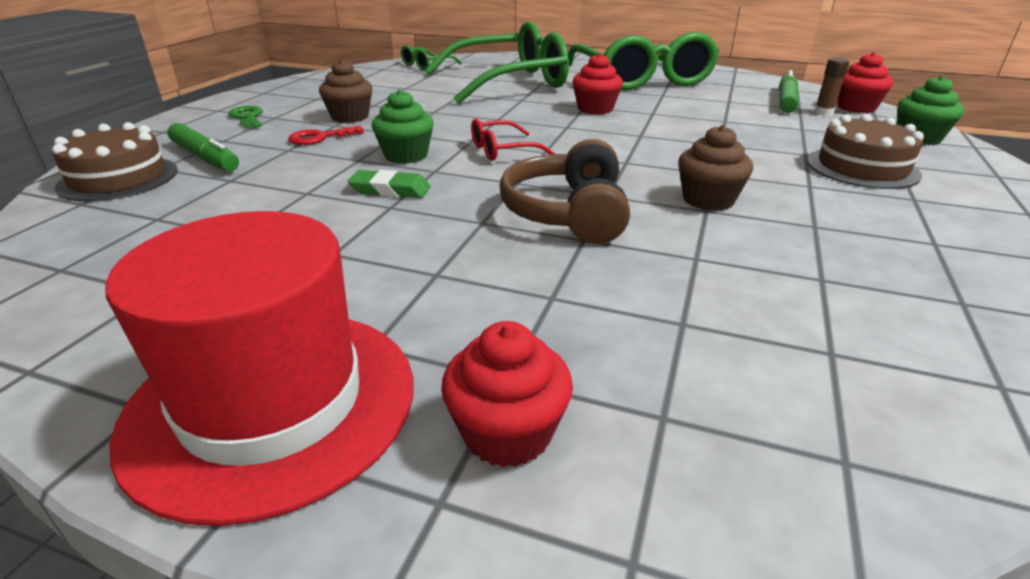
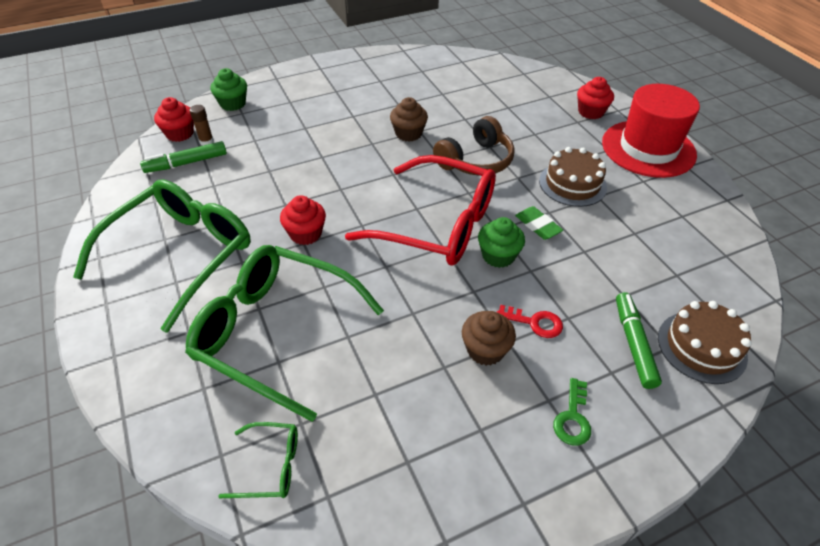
camera: 135 degrees left, 15 degrees up
(502, 150) = (437, 224): red glasses -> red glasses, size x2.36
(862, 168) = (308, 109): brown cake -> brown cake (572, 184)

